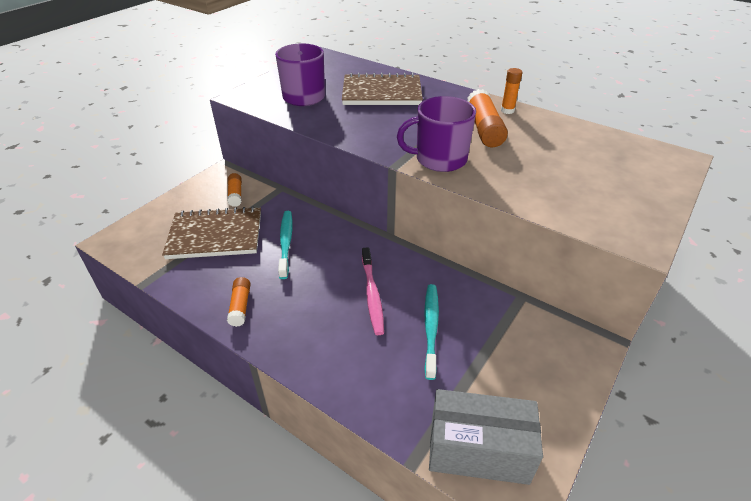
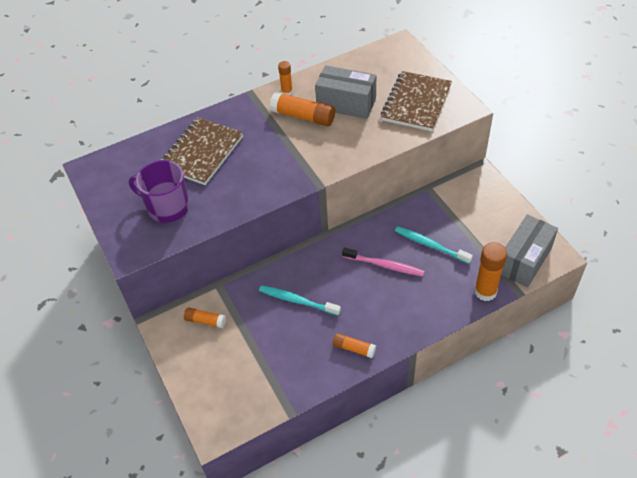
camera: 60 degrees left, 10 degrees up
(215, 235) = (257, 348): brown notebook -> brown notebook (416, 103)
(389, 415) = (485, 292): none -> orange glue stick
(439, 159) = (327, 158): purple mug -> none
(533, 148) = (346, 104): none -> grey box

